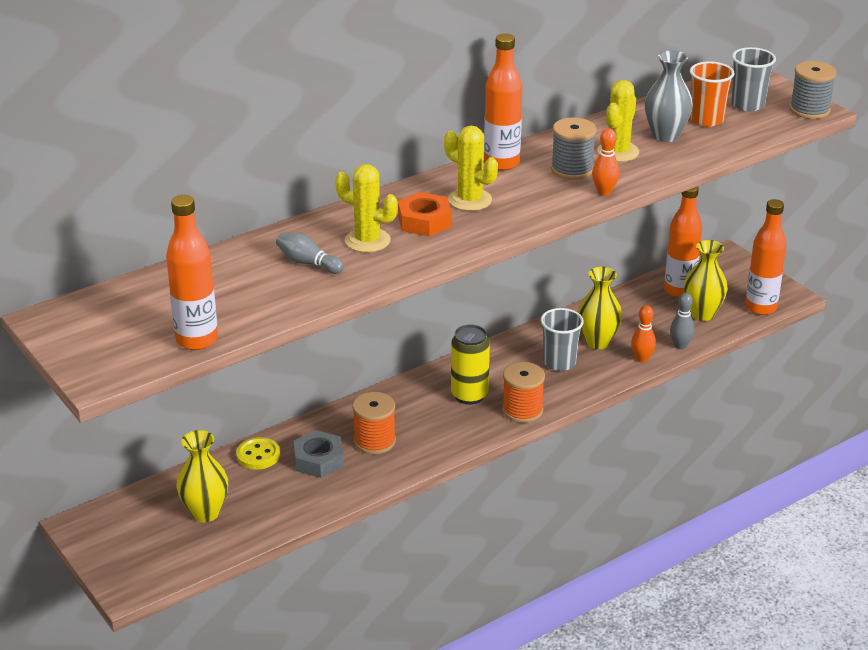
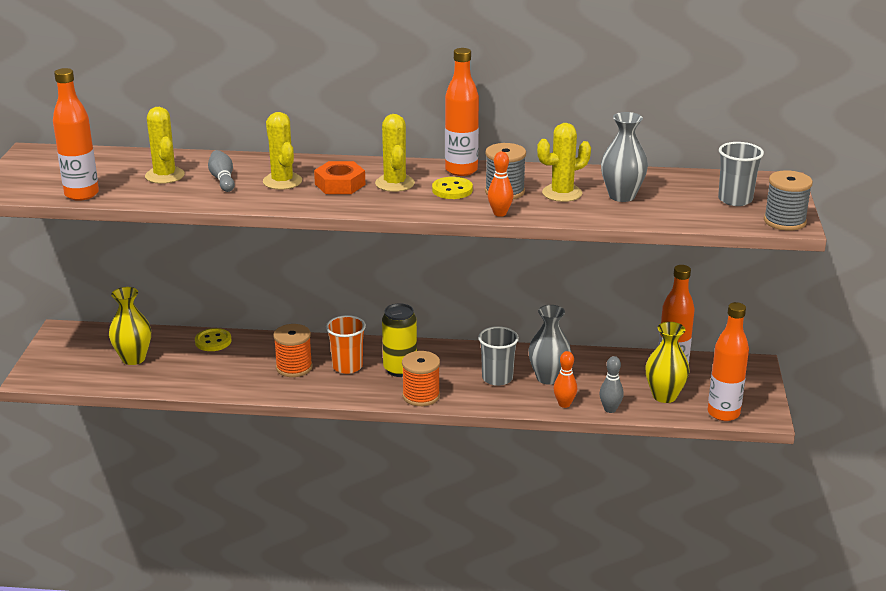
camera: 40 degrees right, 5 degrees down
(243, 283) = (165, 175): none -> yellow cactus
(318, 460) = (243, 361): grey nut -> none
(528, 186) = (452, 190): none -> yellow button
(597, 342) = (548, 378): yellow vase -> grey vase
(706, 120) = (678, 197): orange cup -> orange cup (347, 366)

